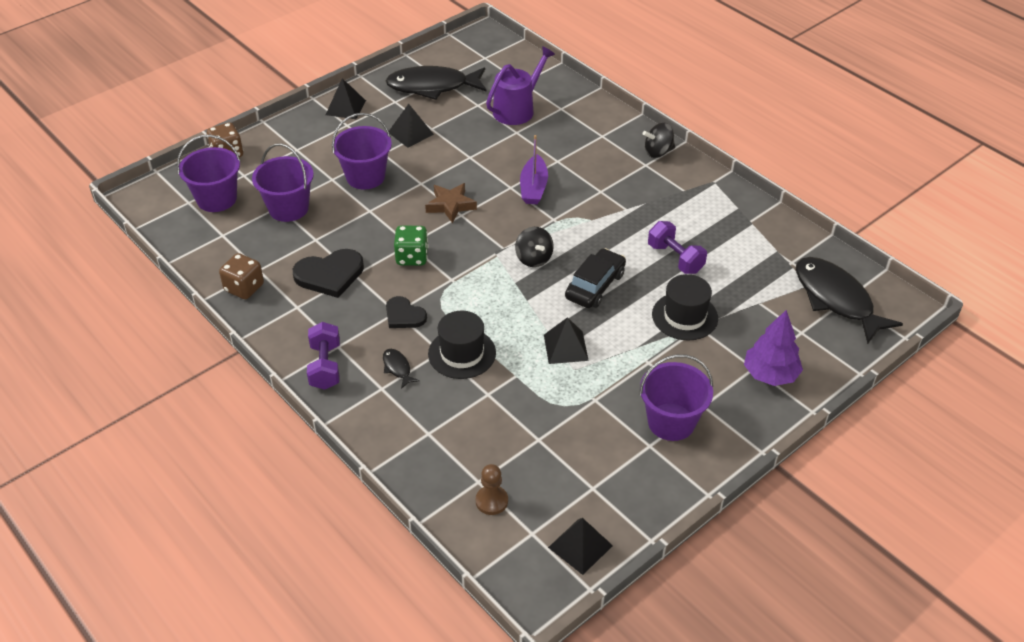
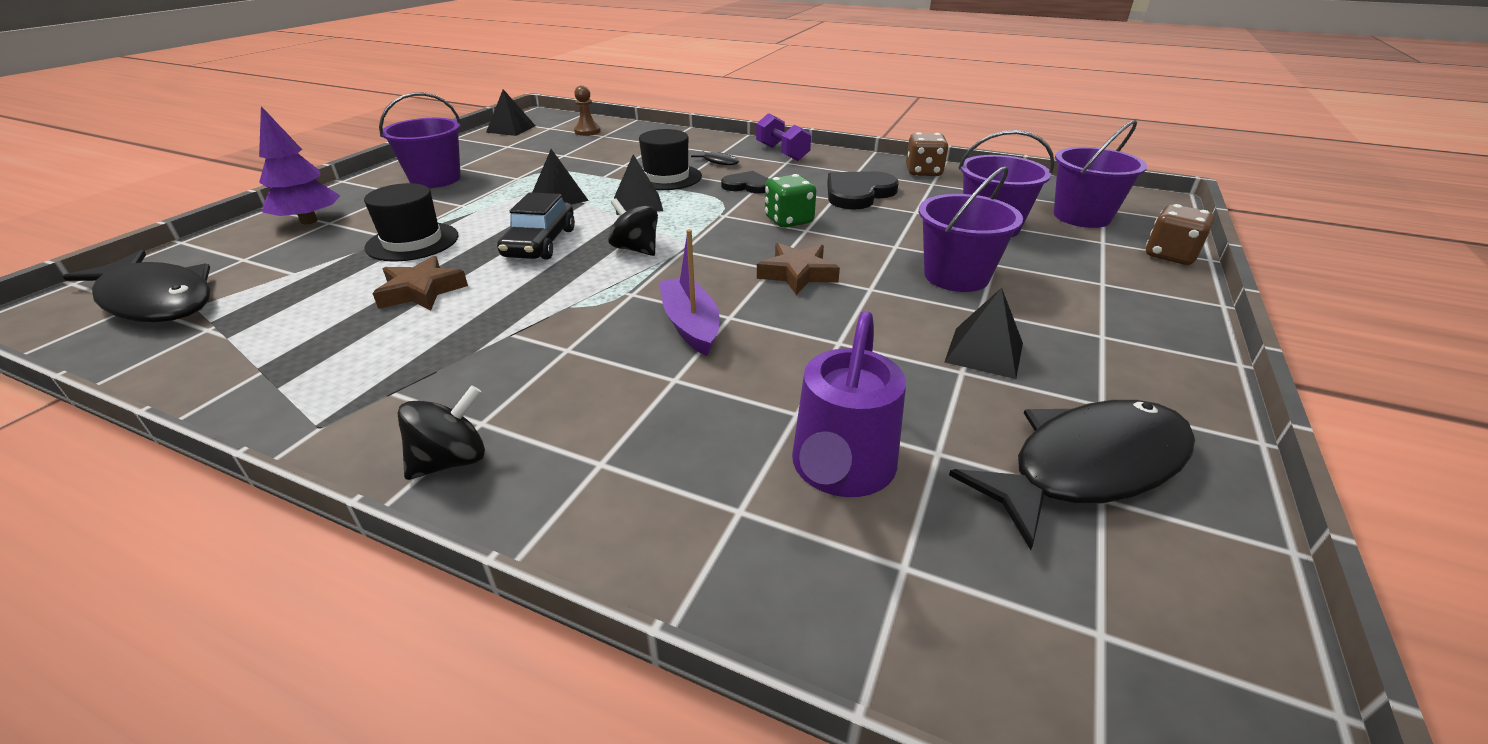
camera: 155 degrees right, 10 degrees down
(345, 107) = (1158, 363): black pyramid -> black pyramid (638, 204)
(675, 258) = (421, 291): purple dumbbell -> brown star

